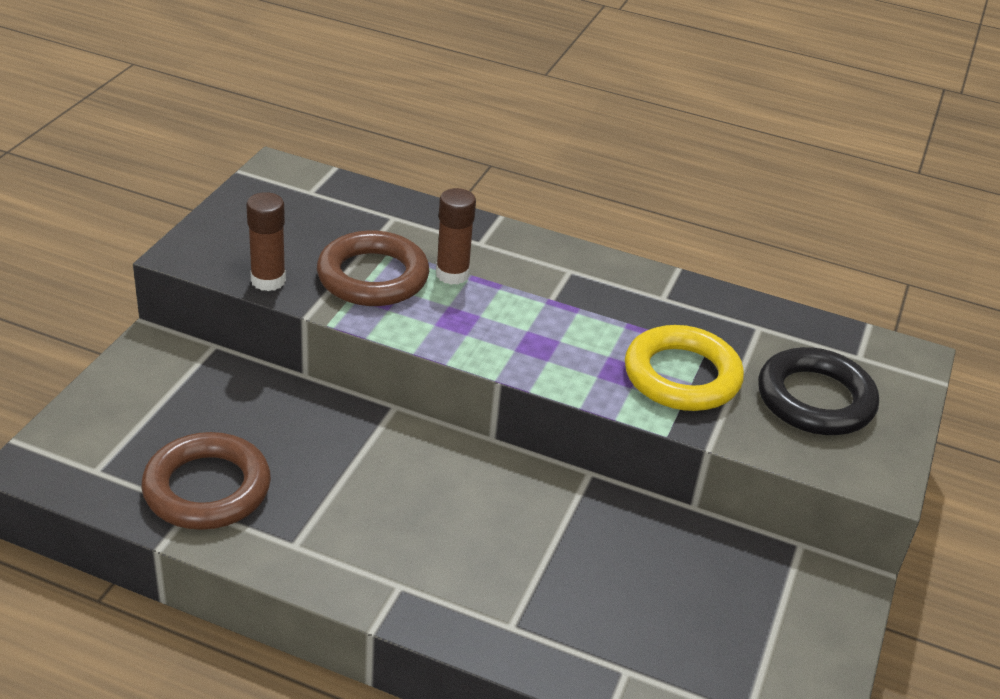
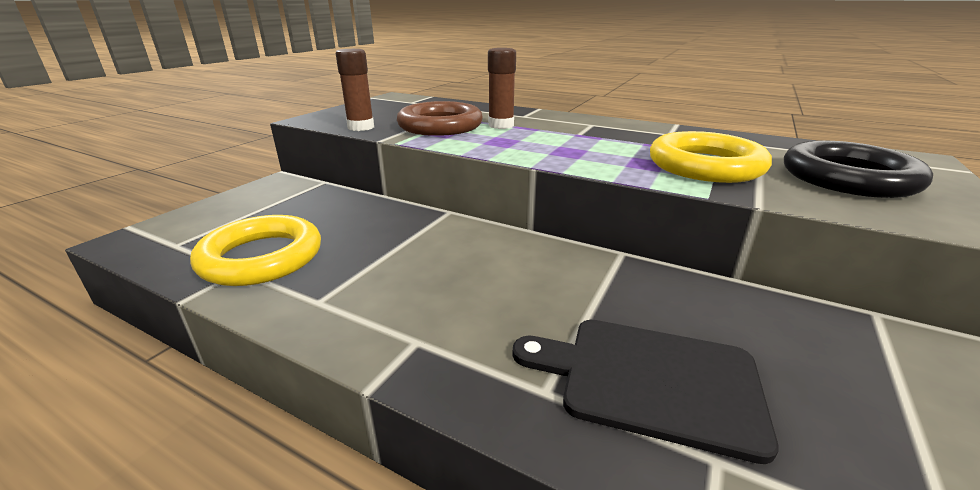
camera: 10 degrees right, 10 degrees down
(207, 488) = (261, 257): brown ring -> yellow ring
(592, 614) = (650, 380): none -> black cutting board

